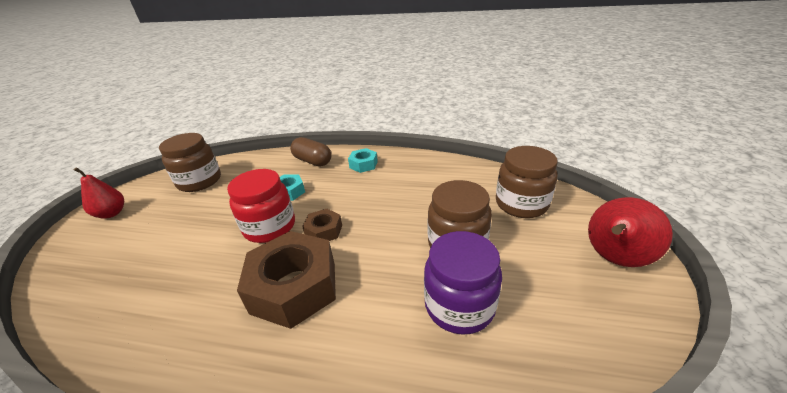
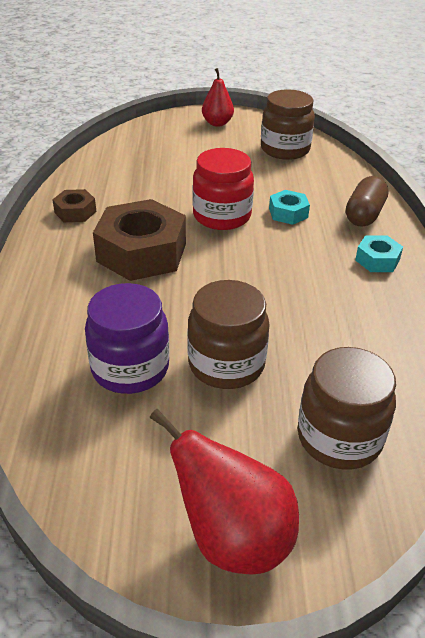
camera: 75 degrees right, 5 degrees up
(324, 231) = (225, 253): brown nut -> brown nut (75, 212)

